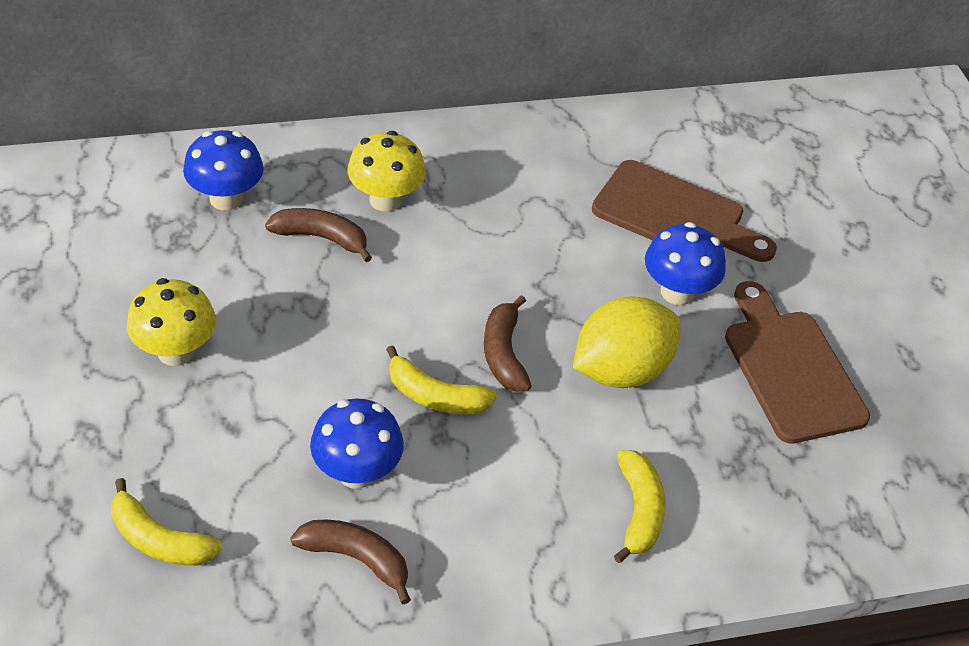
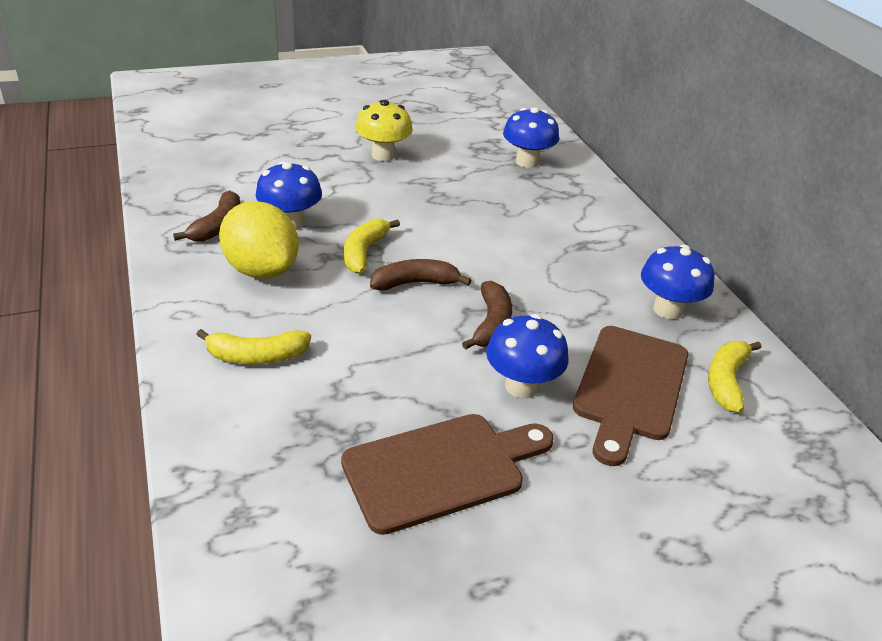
camera: 85 degrees right, 10 degrees down
(159, 540) = (237, 161): yellow banana -> yellow banana (726, 381)
(321, 238) = (506, 199): brown banana -> brown banana (491, 324)
(385, 200) = (560, 223): yellow mushroom -> none
(557, 156) = (668, 309): none -> blue mushroom
(621, 370) = (412, 347): yellow lemon -> yellow lemon (261, 270)

